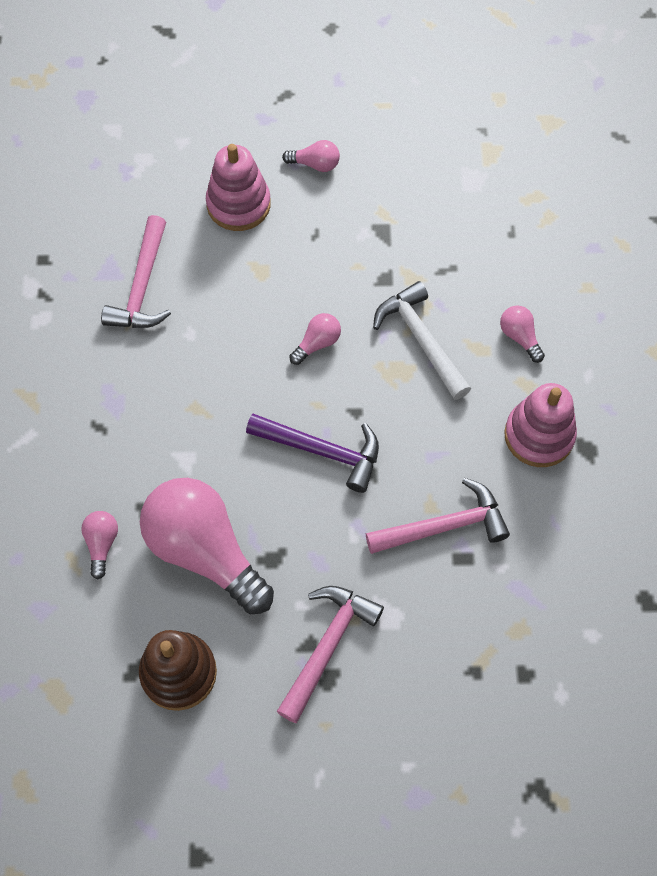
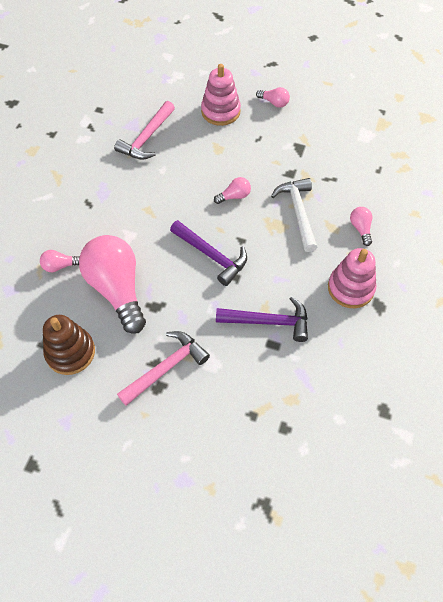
camera: 20 degrees right, 5 degrees down
(102, 544) = (60, 266): pink light bulb -> pink light bulb turned 120 degrees counterclockwise
(444, 526) = (268, 321): pink hammer -> purple hammer

